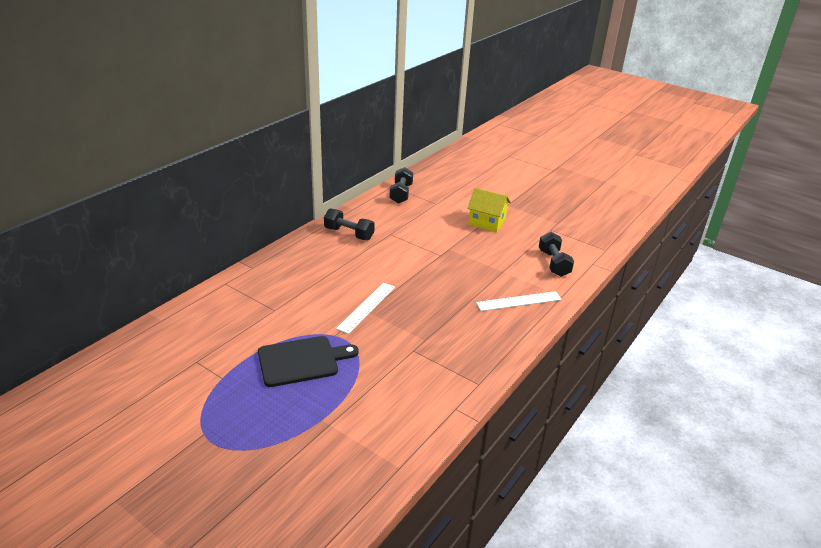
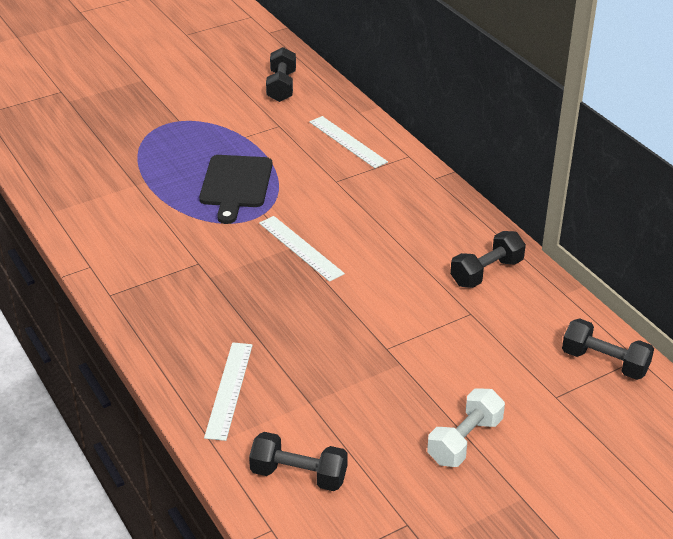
camera: 115 degrees right, 5 degrees up
(119, 379) = (281, 86): none -> black dumbbell
(213, 316) = (347, 141): none -> white ruler
(487, 222) = (465, 441): yellow house -> white dumbbell

